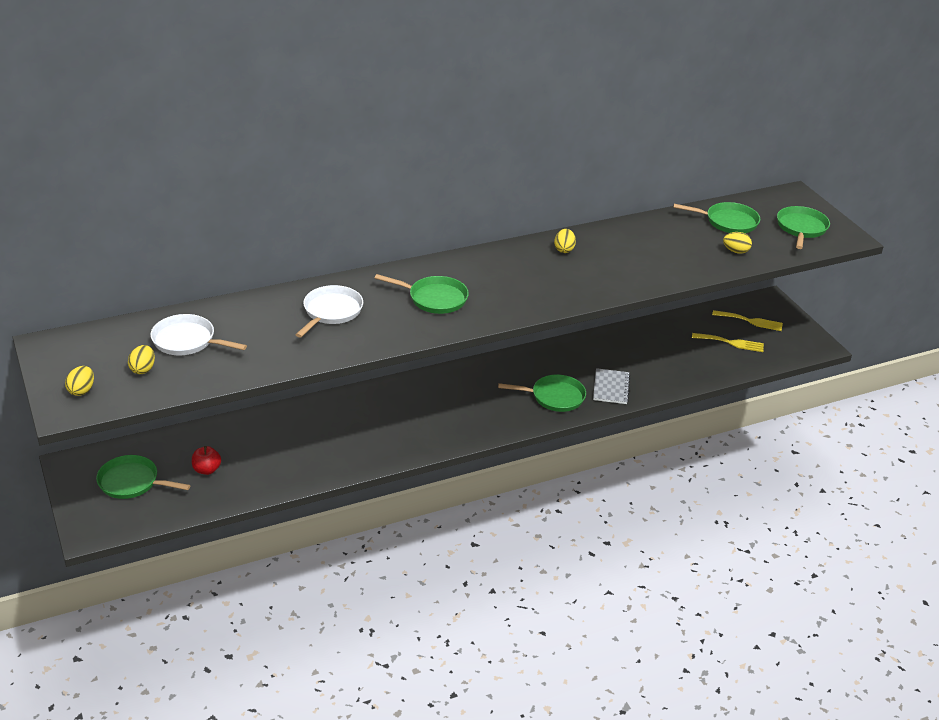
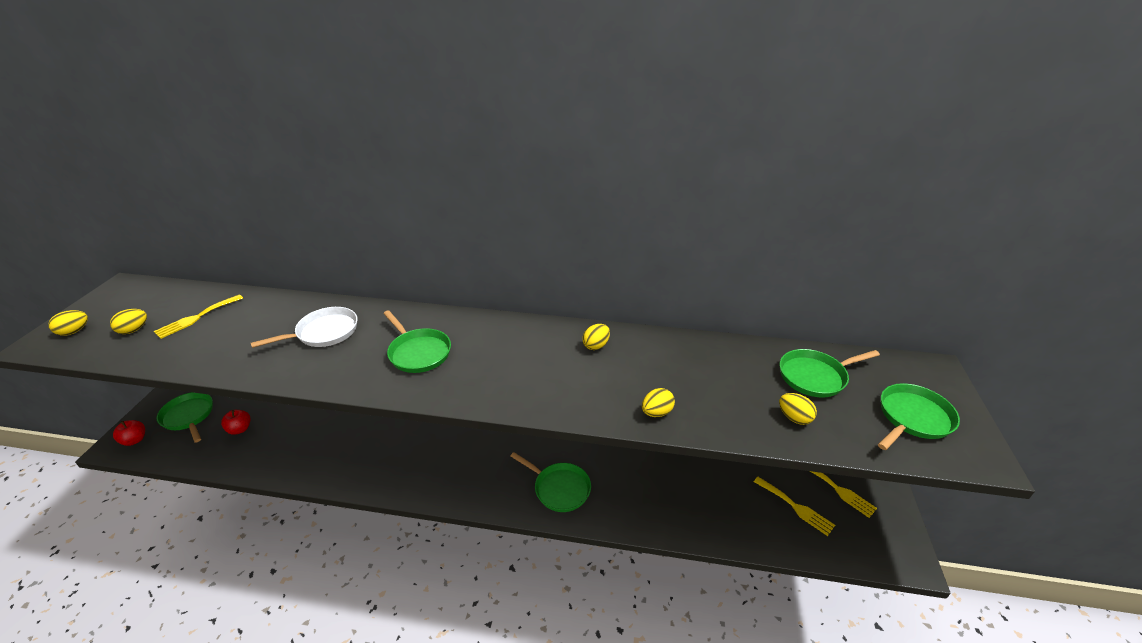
camera: 35 degrees right, 0 degrees up
(104, 520) = (135, 440): none -> red apple
(187, 341) = (196, 318): white pan -> yellow fork
(611, 387) = (622, 503): grey notebook -> none
(651, 277) = (656, 412): none -> yellow egg
(728, 222) = (815, 376): green pan -> green pan turned 120 degrees clockwise

